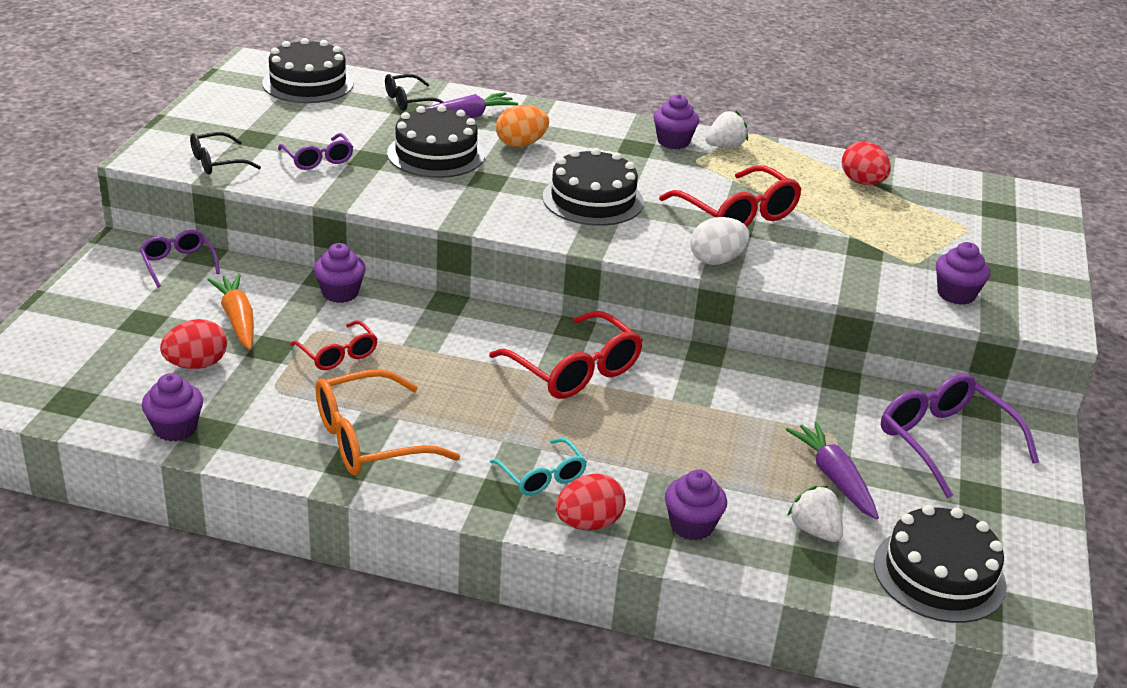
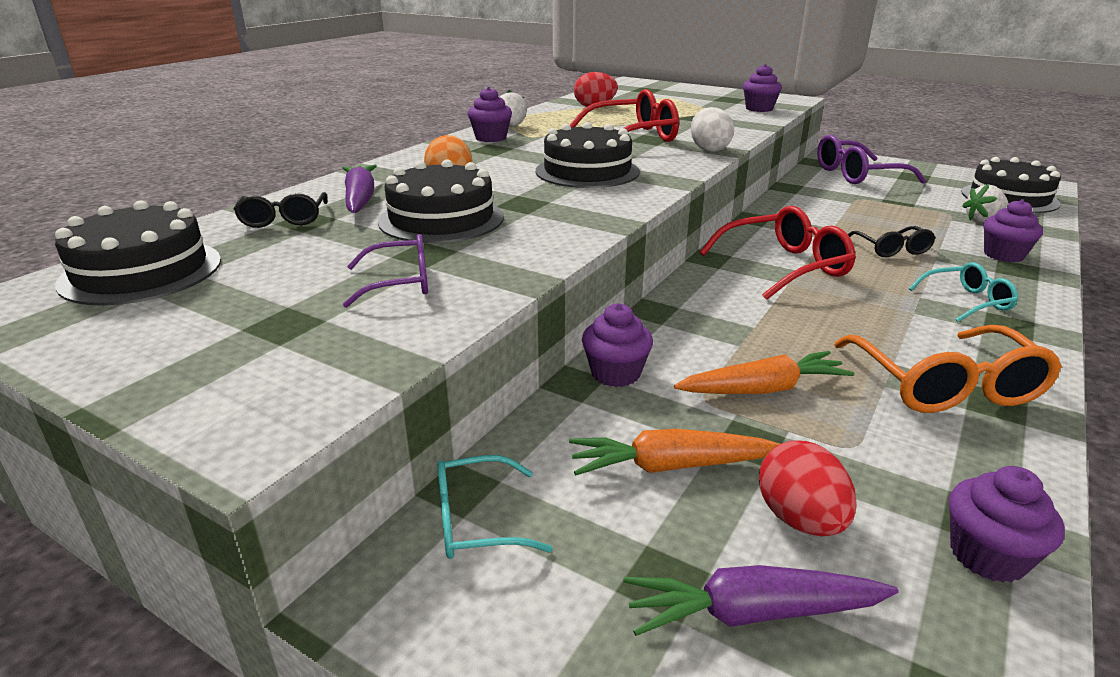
camera: 70 degrees left, 5 degrees down
(178, 264) = (477, 521): purple glasses -> turquoise glasses
(217, 162) = (342, 361): black glasses -> black glasses (891, 249)
(338, 354) = (763, 389): red glasses -> orange carrot
(588, 523) = (1028, 291): red egg -> none
(834, 478) = (914, 206): purple carrot -> purple carrot (752, 613)

